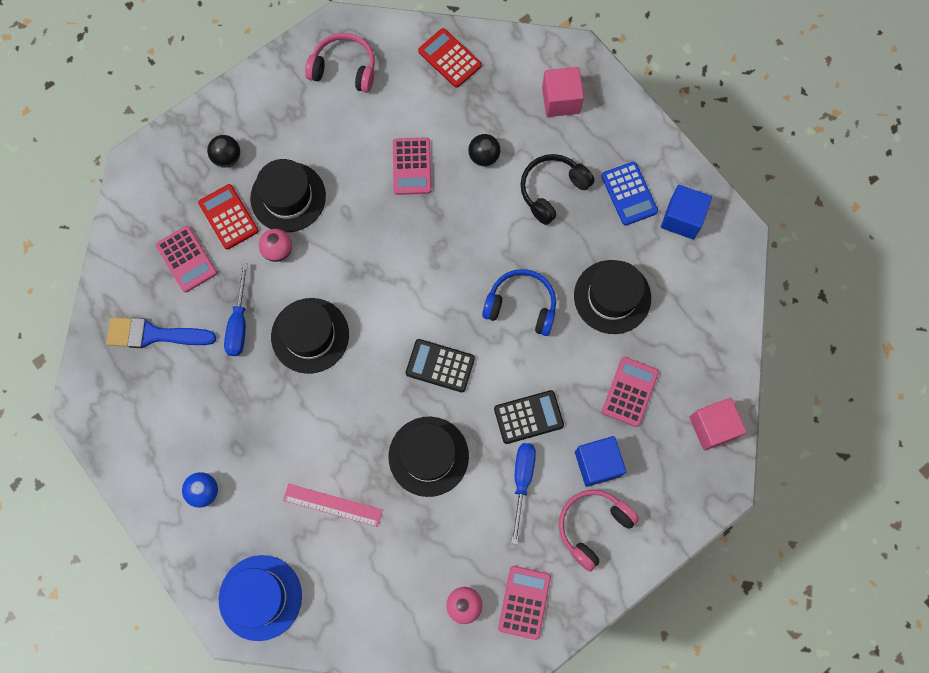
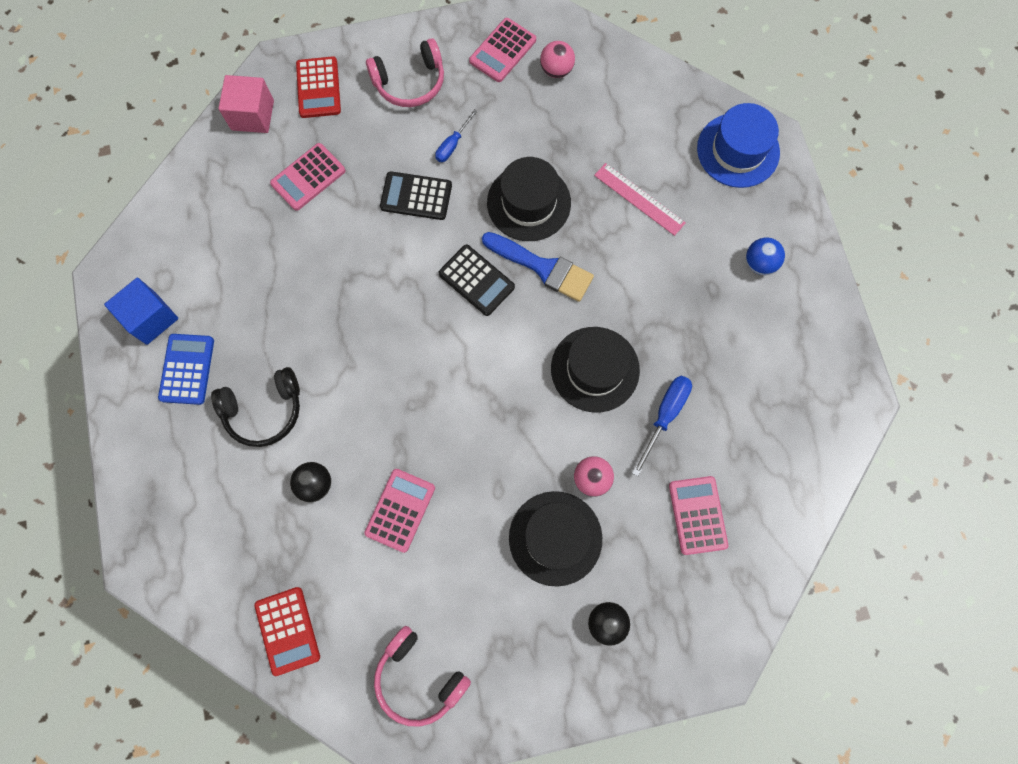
camera: 155 degrees left, 0 degrees up
(154, 334) = (761, 444): blue brush -> blue brush (543, 267)
(228, 217) = (632, 545): red calculator -> red calculator (318, 88)
(521, 306) = (365, 303): blue headphones -> none
(522, 481) = (452, 145): blue screwdriver -> blue screwdriver, size x0.66
(560, 100) = (192, 513): pink cube -> none
(597, 464) = (375, 130): blue cube -> none
(612, 297) = (270, 271): black hat -> none

